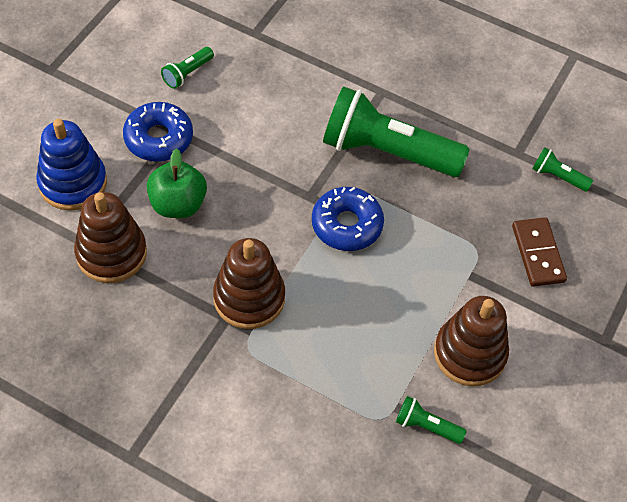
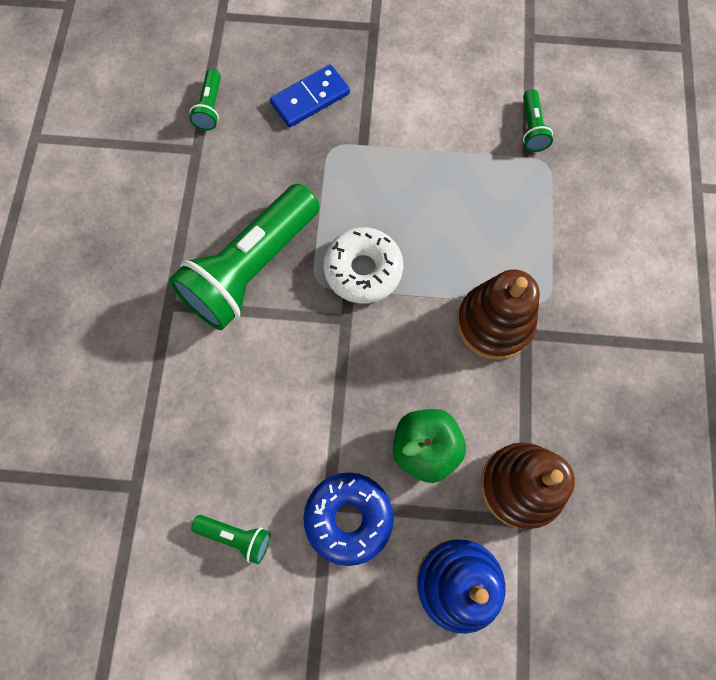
camera: 110 degrees left, 15 degrees up
(346, 225) = (363, 270): blue donut -> white donut
(387, 152) = (251, 268): green flashlight -> green flashlight turned 45 degrees clockwise
(469, 353) = (444, 119): brown stacking toy -> none
(538, 254) = (310, 98): brown domino -> blue domino

